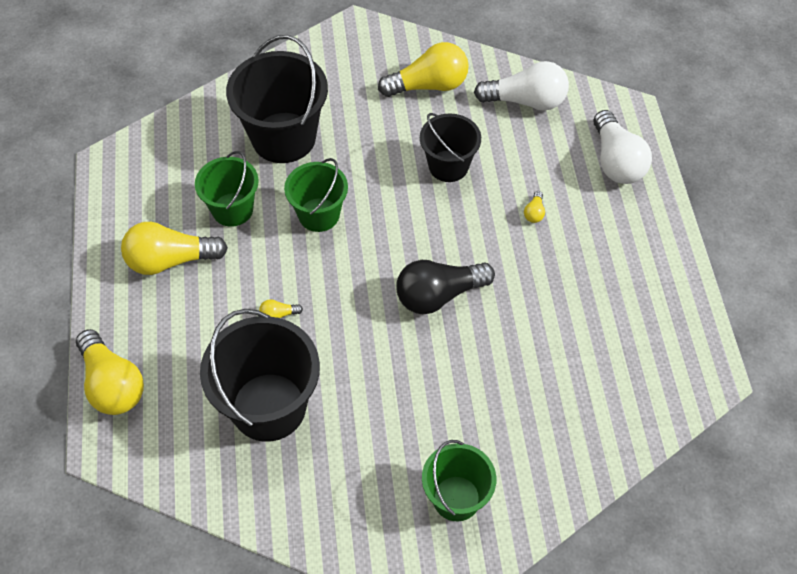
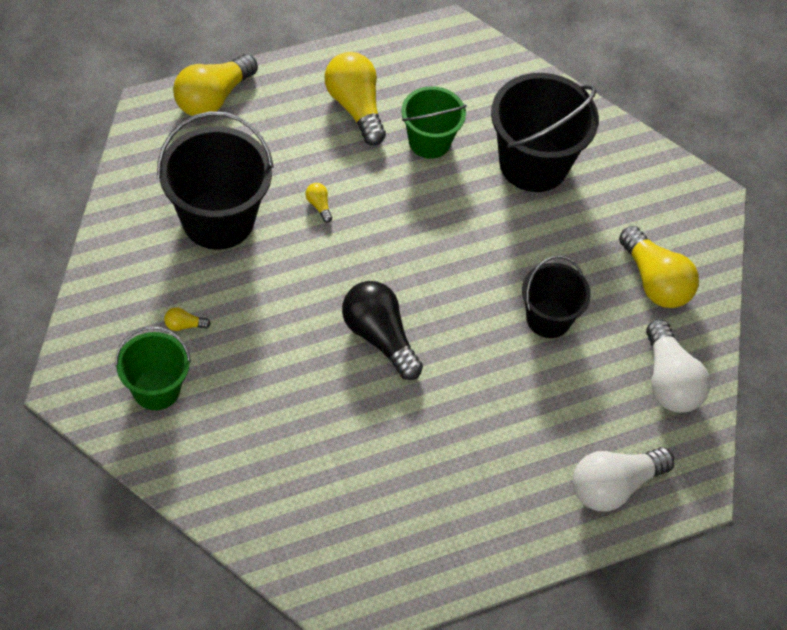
camera: 70 degrees right, 0 degrees up
(319, 215) = (446, 214): green bucket -> none
(534, 213) = (512, 411): yellow light bulb -> yellow light bulb (184, 325)

